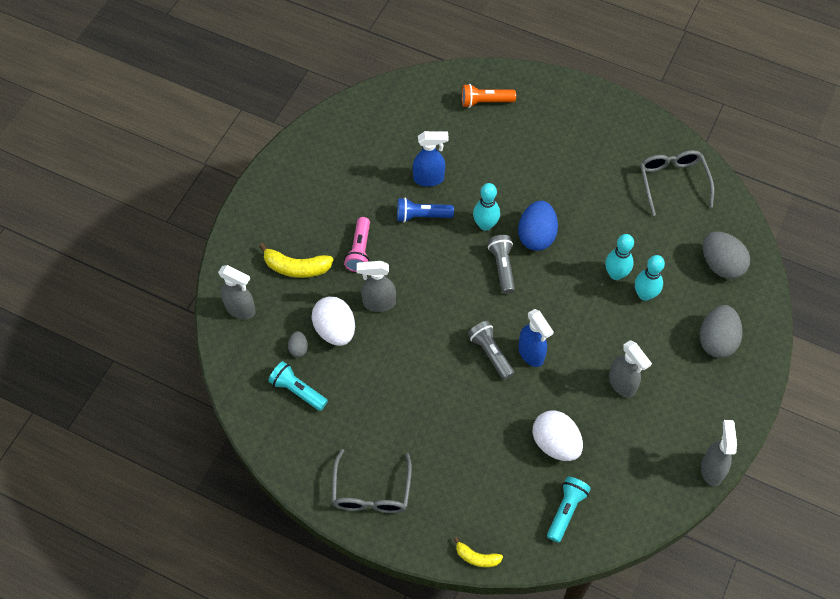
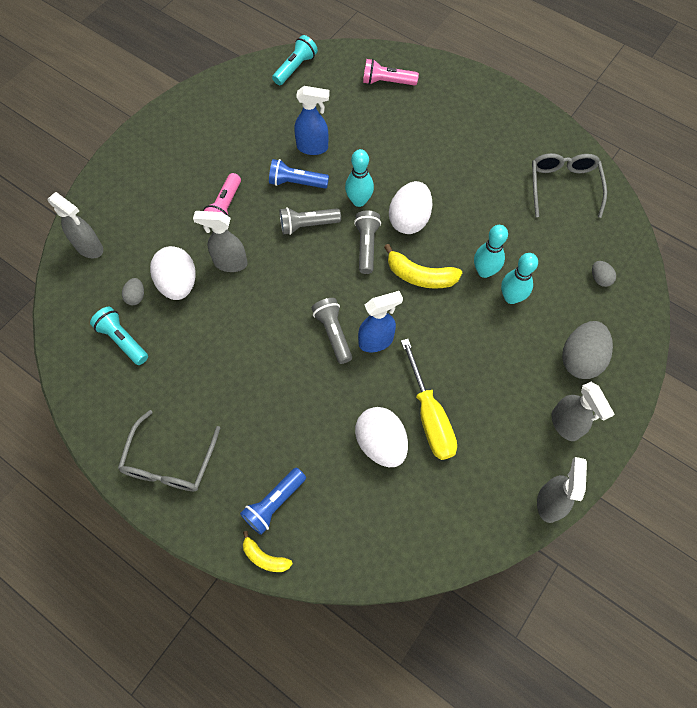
camera: 10 degrees right, 5 degrees up
(296, 267) = (157, 215): yellow banana -> yellow banana (420, 276)
(442, 256) = (307, 225): none -> grey flashlight
(474, 511) = (274, 503): none -> blue flashlight
(485, 102) = (387, 82): orange flashlight -> pink flashlight
(531, 354) = (376, 341): blue spray bottle -> blue spray bottle turned 90 degrees counterclockwise
(536, 236) = (409, 220): blue egg -> white egg
(566, 511) = (376, 521): turquoise flashlight -> turquoise flashlight (295, 68)
(593, 413) = (429, 416): none -> yellow screwdriver
(622, 384) = (467, 390): grey spray bottle -> grey spray bottle (565, 425)
(721, 265) = (599, 279): grey egg -> grey egg, size x0.49

